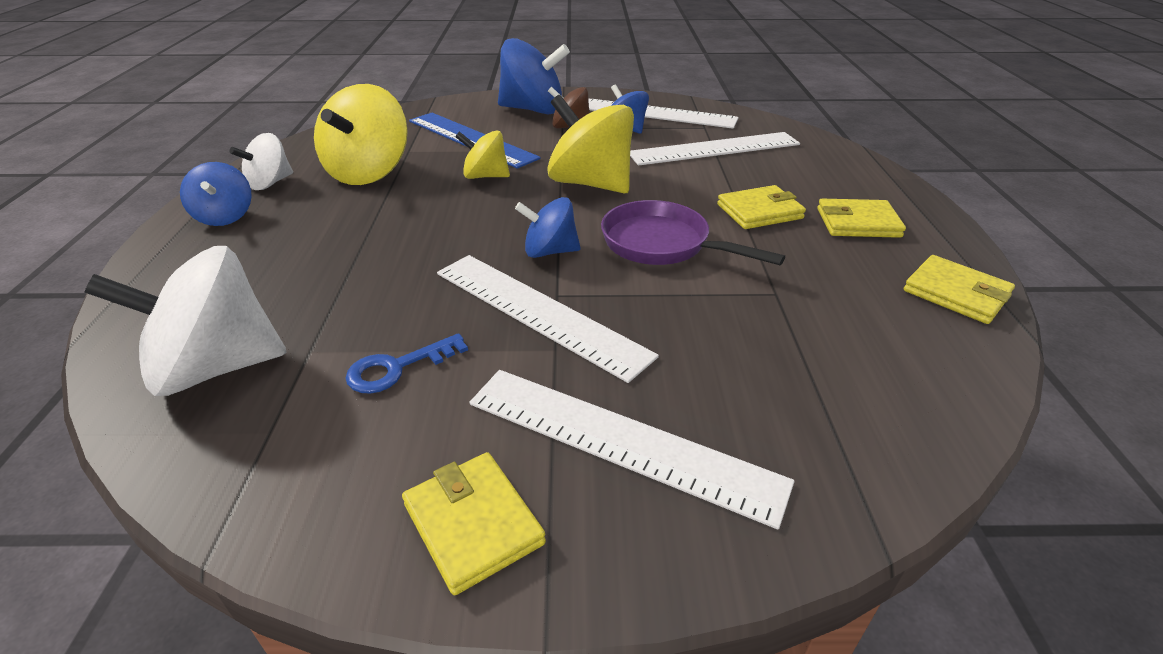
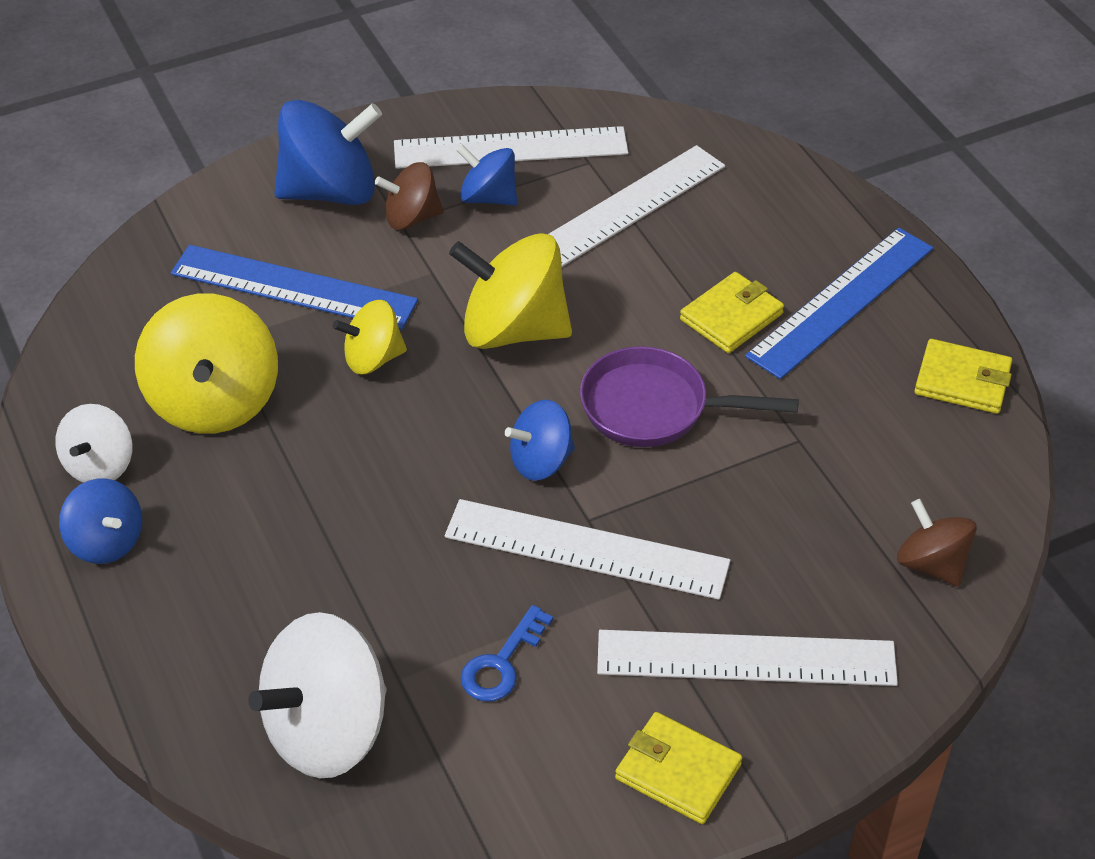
camera: 25 degrees left, 10 degrees up
(858, 223) = (841, 301): yellow wallet -> blue ruler
(870, 423) = (931, 564): none -> brown spinning top

